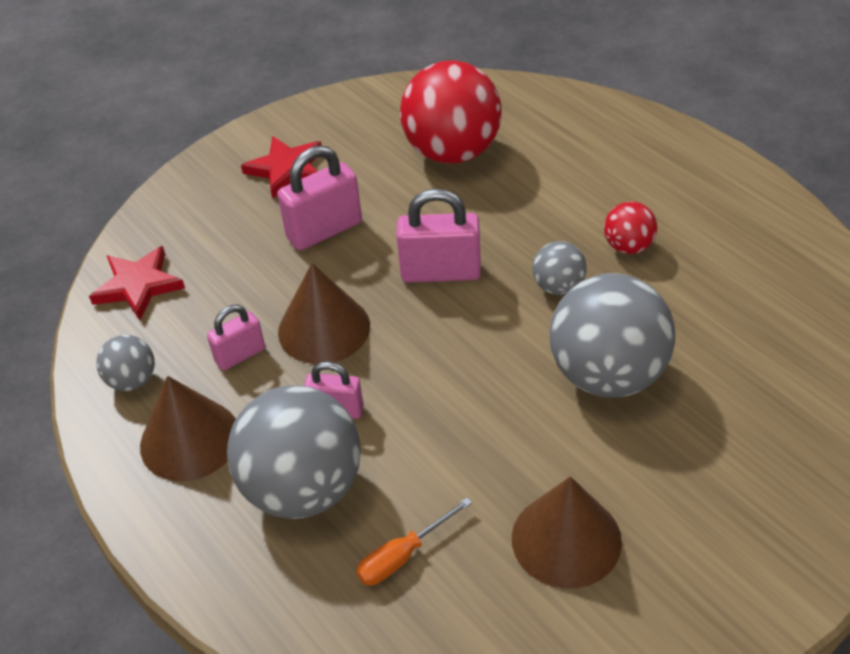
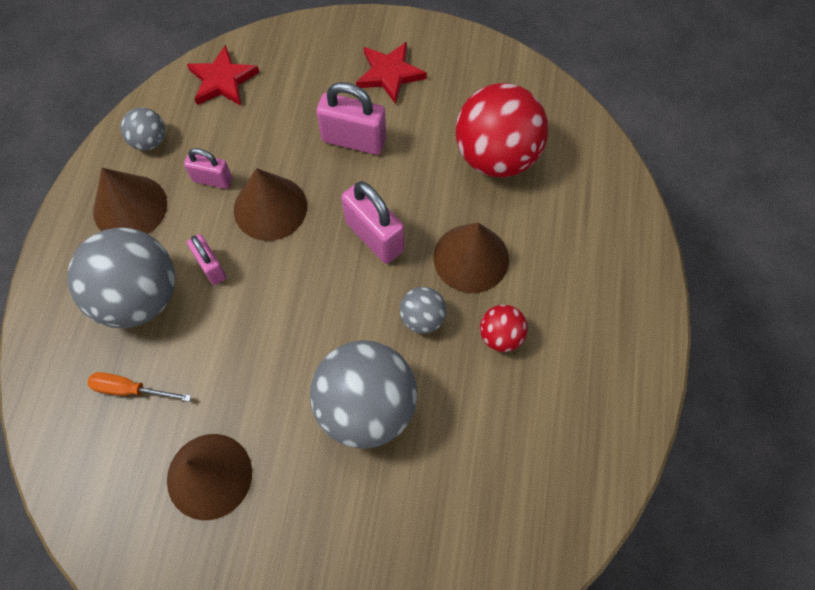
camera: 45 degrees right, 20 degrees up
(533, 222) = (471, 258): none -> brown cone

